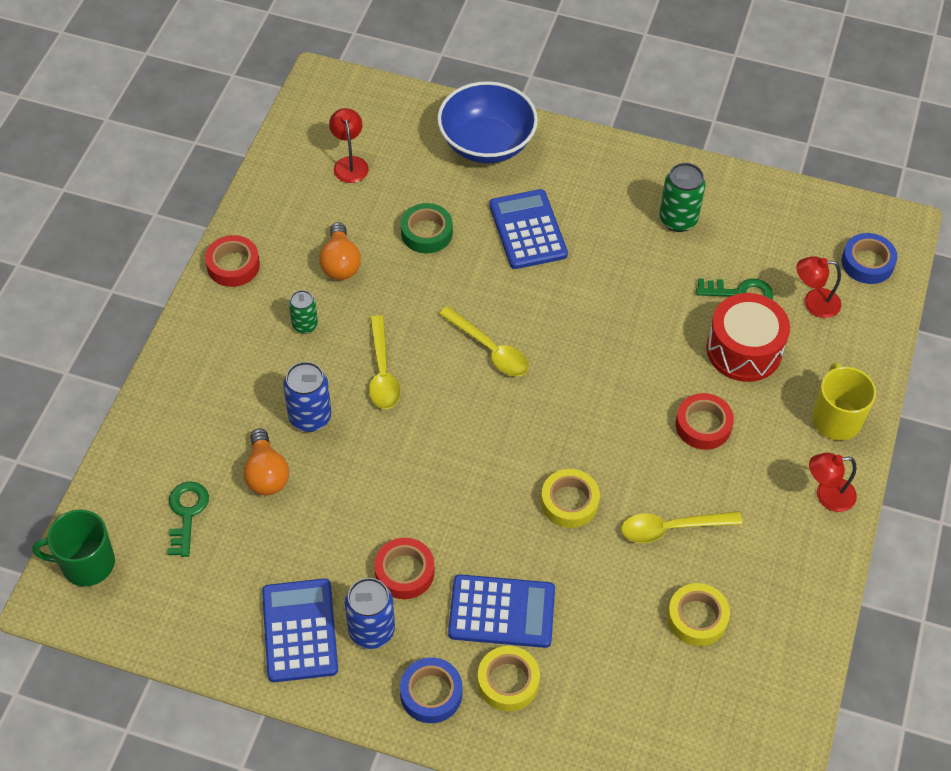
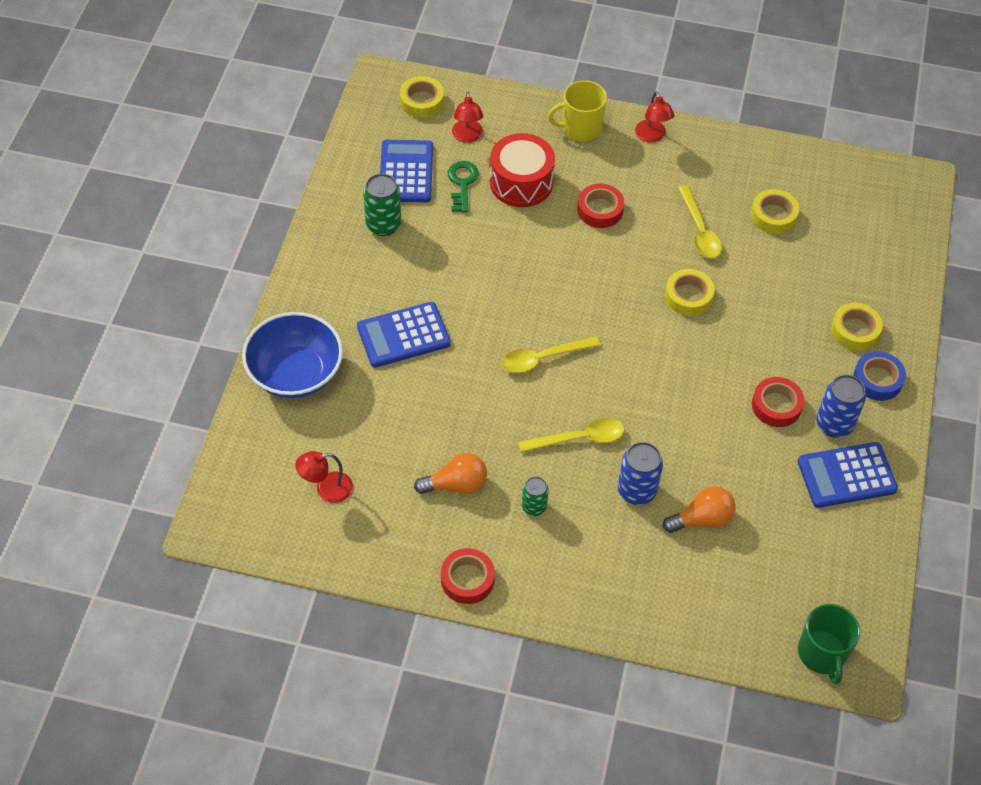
camera: 95 degrees left, 0 degrees up
(187, 513) = (754, 578): green key -> none
(426, 233) = (412, 416): green tape -> none
(489, 349) = (543, 358): yellow spoon -> yellow spoon turned 150 degrees counterclockwise
(501, 612) = (797, 337): blue calculator -> blue calculator (406, 172)
(867, 263) = (422, 101): blue tape -> yellow tape

